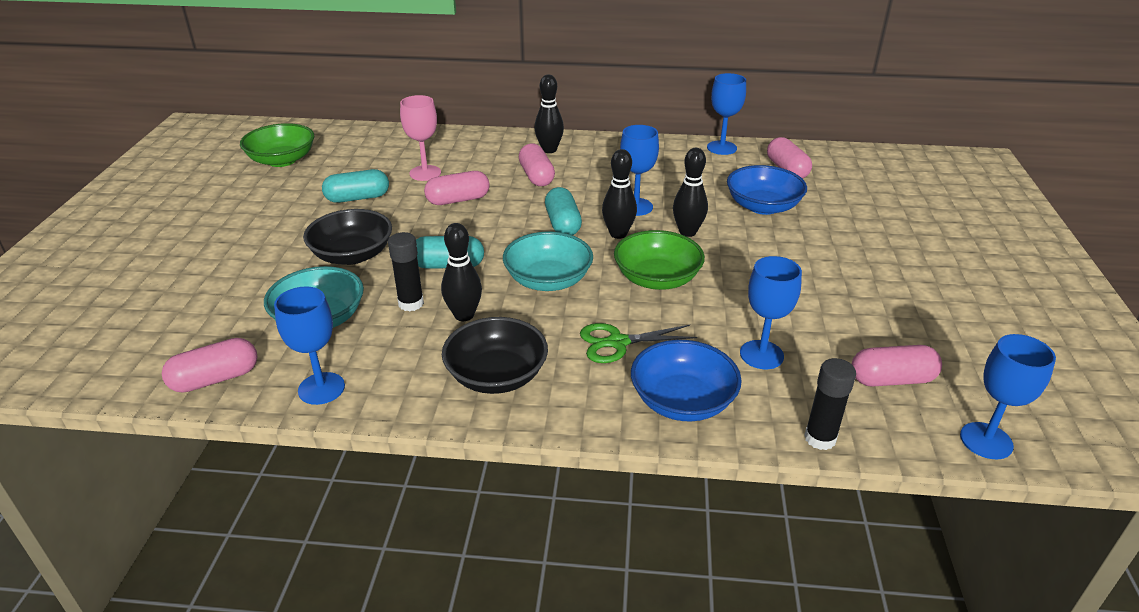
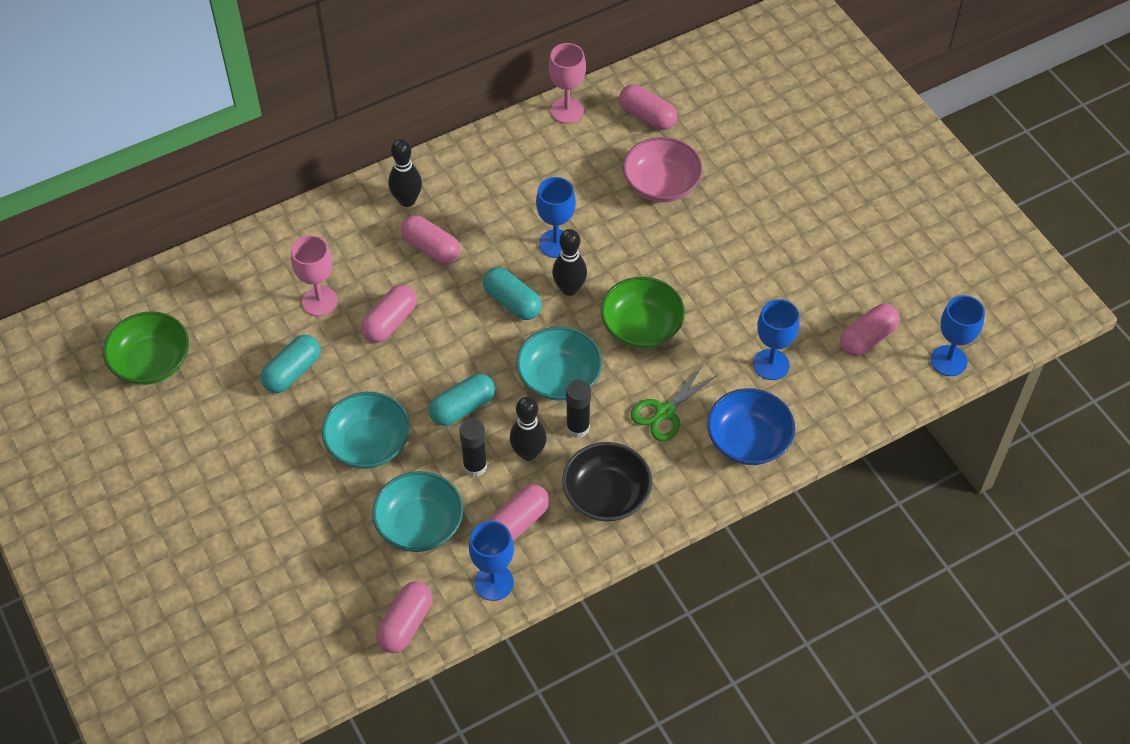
camera: 35 degrees left, 20 degrees up
(352, 255) = (368, 443): black bowl -> turquoise bowl
(397, 356) = (518, 522): none -> pink capsule
(687, 232) = (624, 254): black bowling pin -> none
(721, 148) = (567, 110): blue goblet -> pink goblet
(763, 206) = (661, 184): blue bowl -> pink bowl
(820, 438) = (852, 419): black glue stick -> black glue stick (578, 427)

